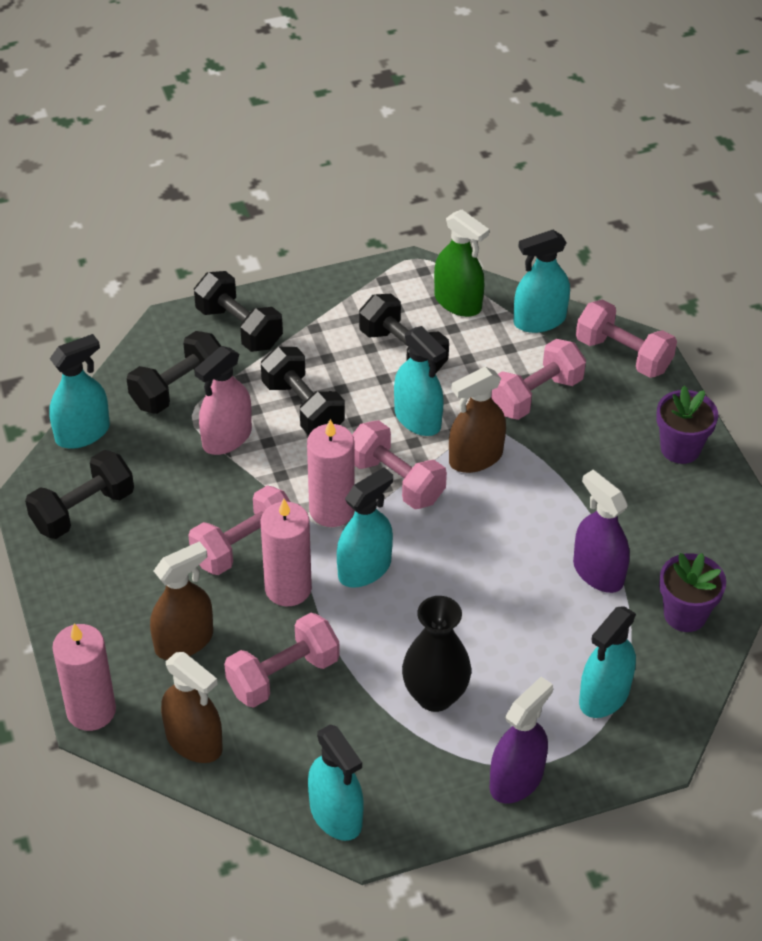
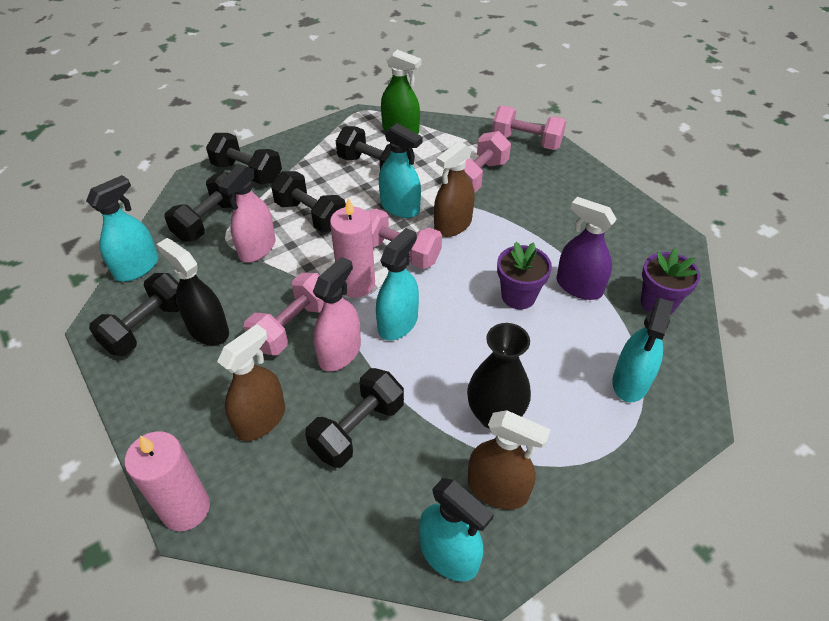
camera: 15 degrees left, 0 degrees up
(149, 528) = (208, 330): none -> black spray bottle
(194, 741) = (293, 514): brown spray bottle -> brown spray bottle (497, 489)
(283, 675) = (358, 429): pink dumbbell -> black dumbbell
(288, 588) = (339, 353): pink candle -> pink spray bottle
(516, 780) = (594, 474): purple spray bottle -> none
(539, 320) = (461, 131): turquoise spray bottle -> none
(680, 448) = (593, 191): purple flower pot -> purple flower pot (518, 296)

